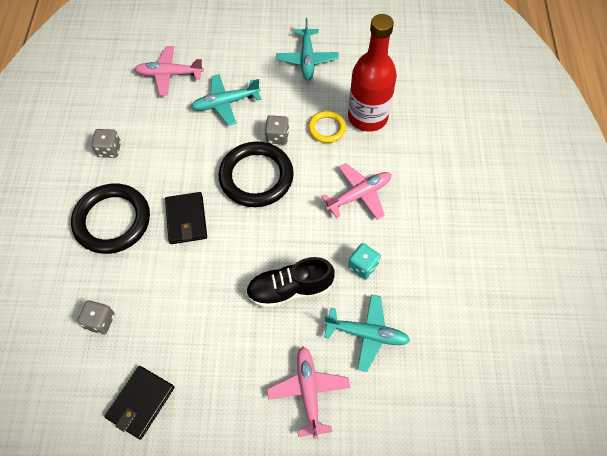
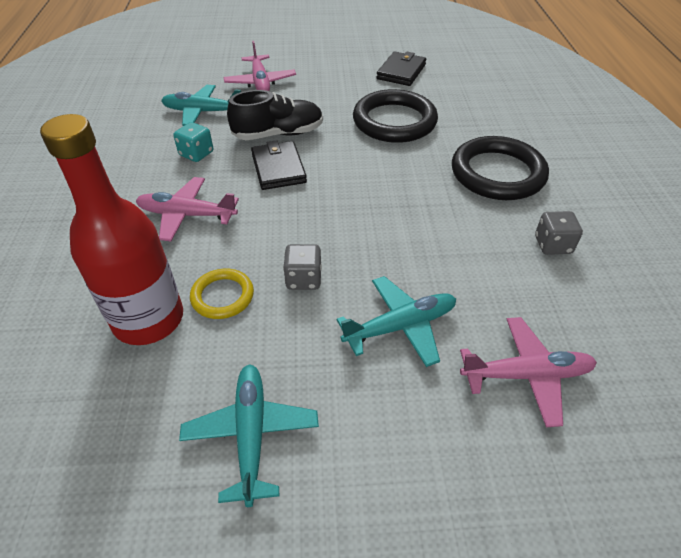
camera: 175 degrees right, 15 degrees down
(100, 321) = (462, 107): grey dice -> none
(186, 219) = (408, 179): black wallet -> black wallet (278, 168)
(256, 177) = (329, 226): black ring -> black ring (394, 121)
(359, 195) = (187, 215): pink plane -> pink plane turned 45 degrees clockwise

